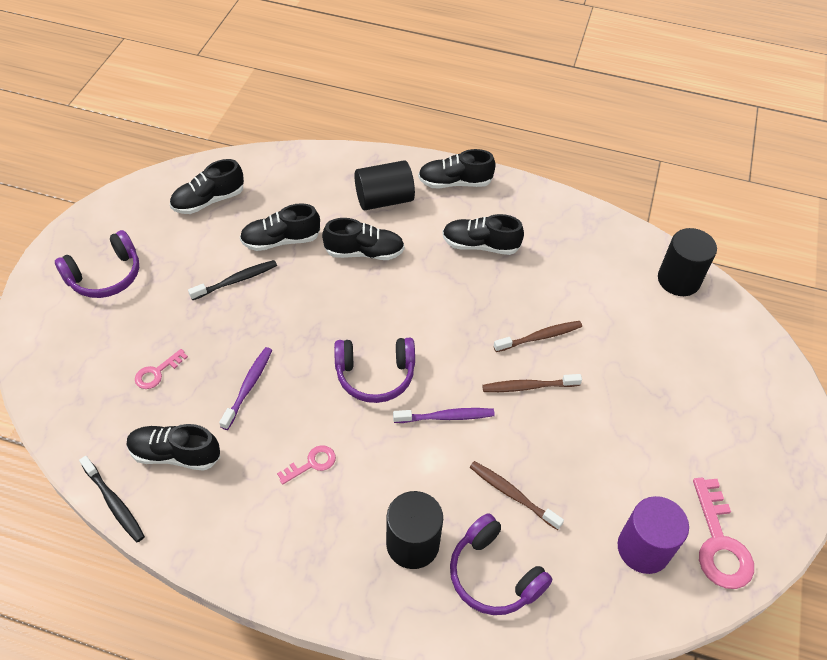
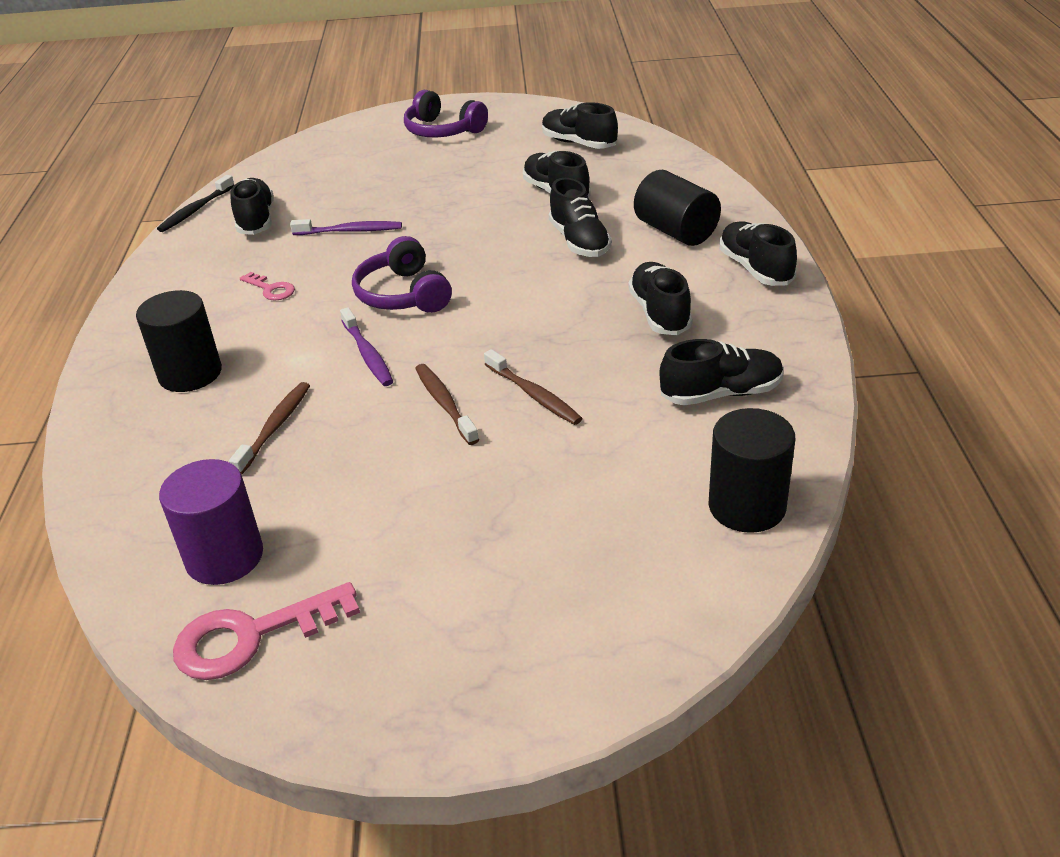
camera: 75 degrees right, 15 degrees down
(157, 372) = (344, 185): pink key -> none
(236, 280) = (482, 187): black toothbrush -> none
(493, 575) = (161, 438): purple headphones -> none
(578, 250) = (721, 393): none -> black shoe

